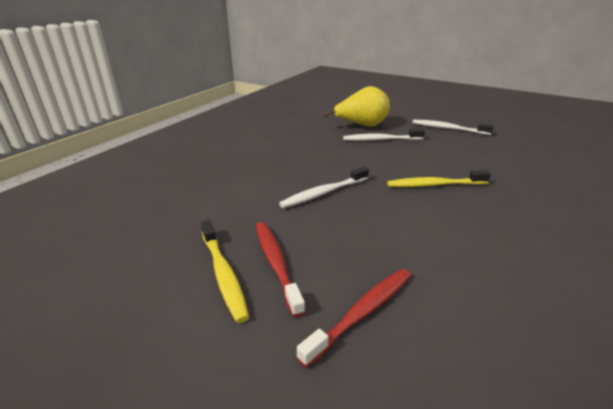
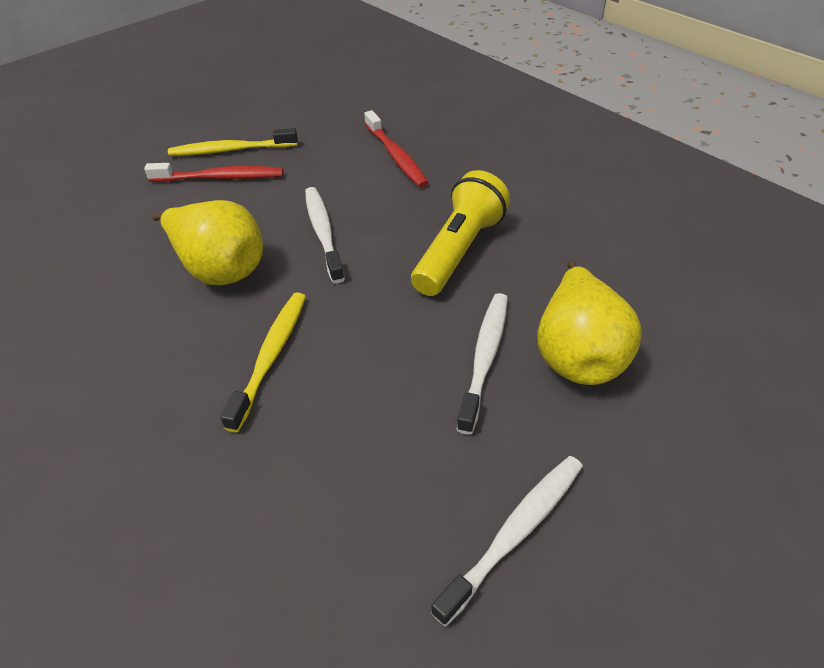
camera: 110 degrees right, 15 degrees up
(313, 152) = (459, 250): none -> yellow flashlight
(362, 312) = (123, 212): red toothbrush -> red toothbrush (396, 156)
(388, 223) = (219, 269): none -> yellow pear

